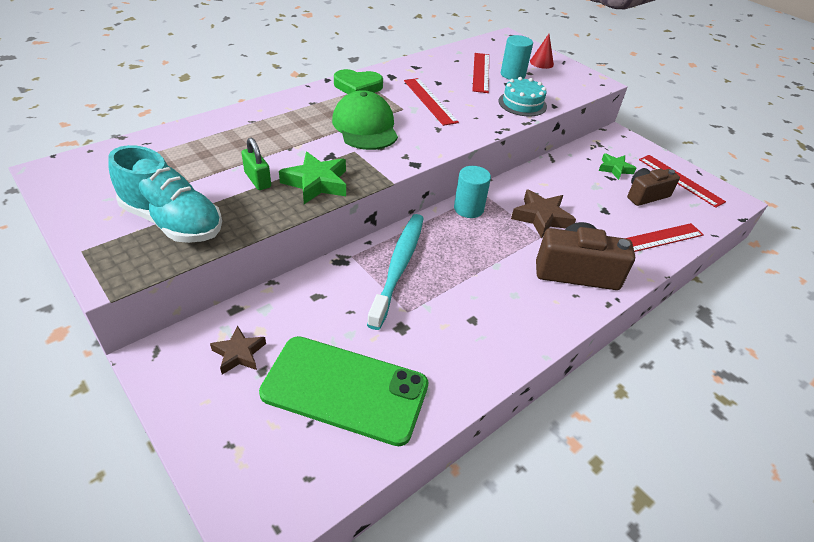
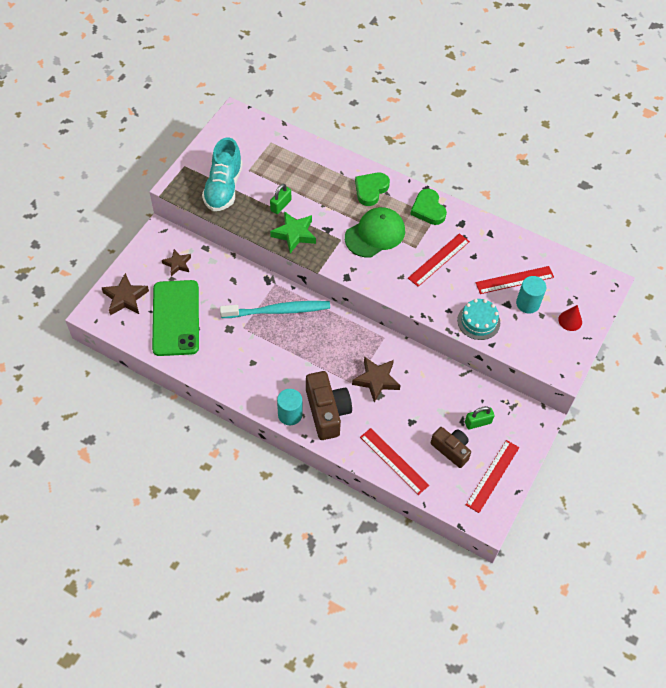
camera: 70 degrees right, 15 degrees up
(256, 455) = (125, 298): none -> brown star
(298, 110) = (371, 190): none -> green heart
(468, 209) = (360, 332): turquoise cylinder -> turquoise cylinder (290, 414)
(615, 169) = (478, 422): green star -> green padlock

